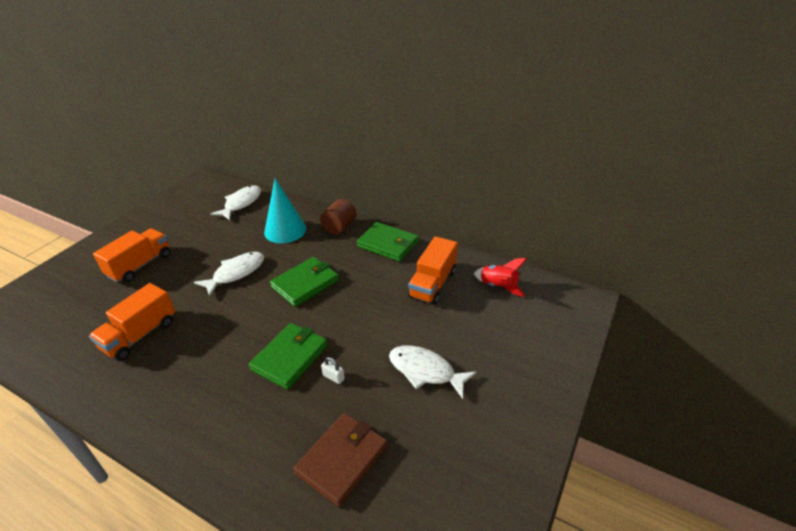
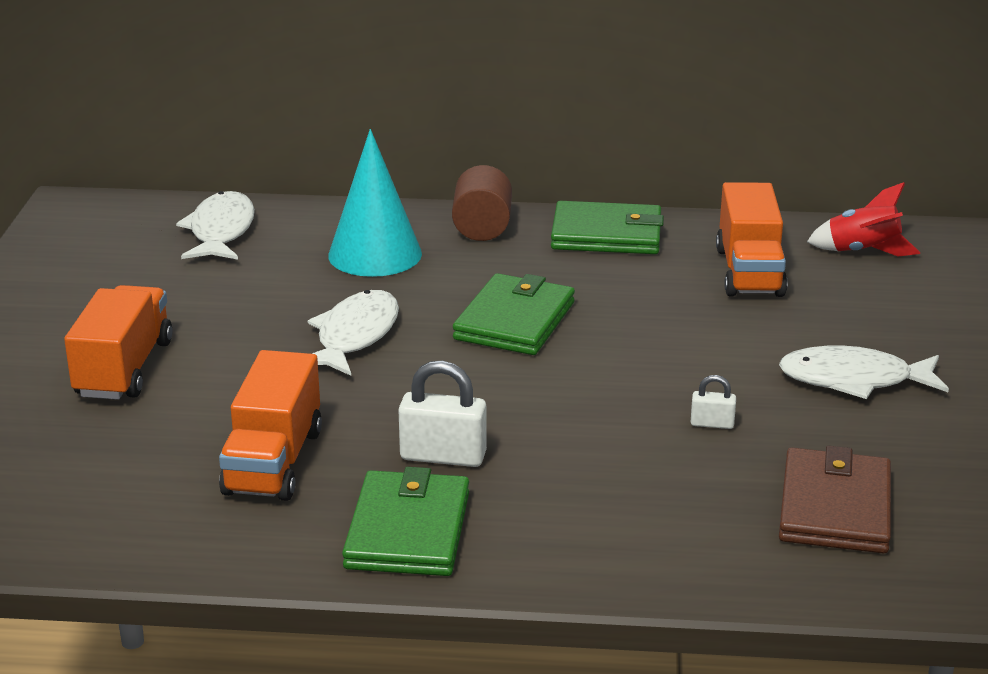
camera: 25 degrees left, 10 degrees down
(204, 356) = (443, 456): none -> white padlock
(290, 357) = (607, 419): green wallet -> green wallet (408, 530)

